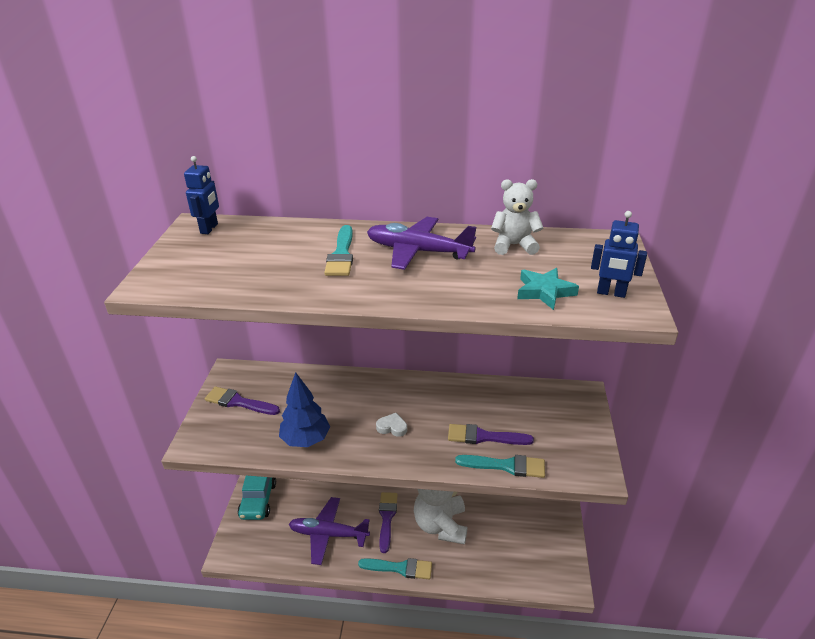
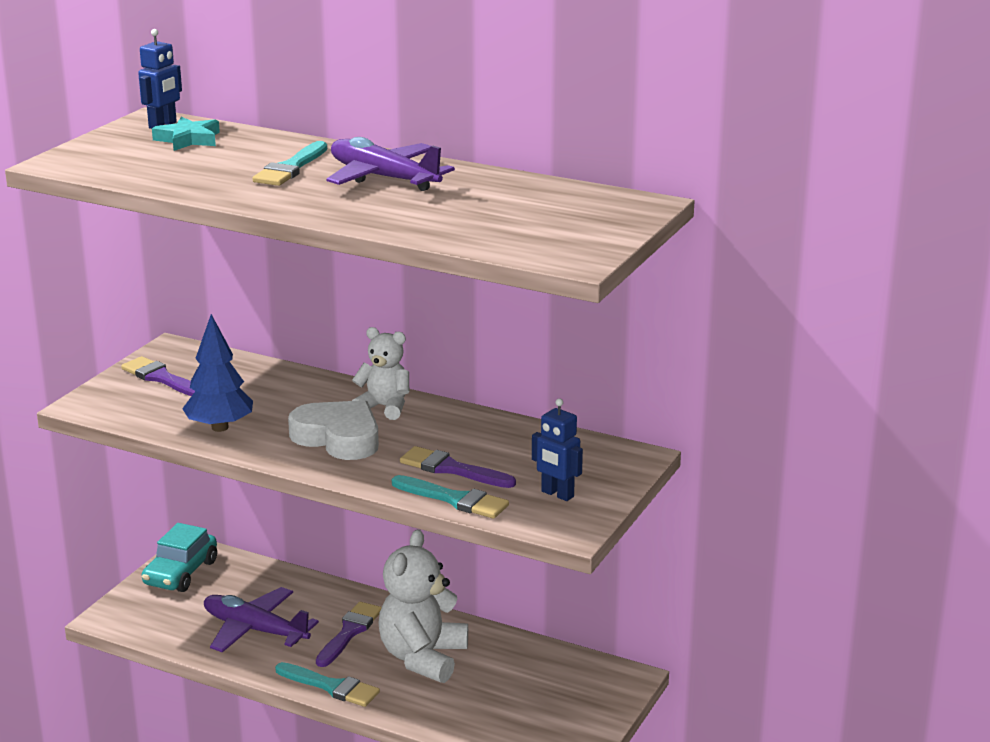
camera: 20 degrees right, 10 degrees down
(392, 427) = (338, 437): white heart -> white heart, size x2.20
(514, 245) = (508, 189): white teddy bear -> white teddy bear (384, 407)
(544, 291) = (488, 231): turquoise star -> turquoise star (188, 139)
(611, 293) = (566, 244): blue robot -> blue robot (557, 494)

